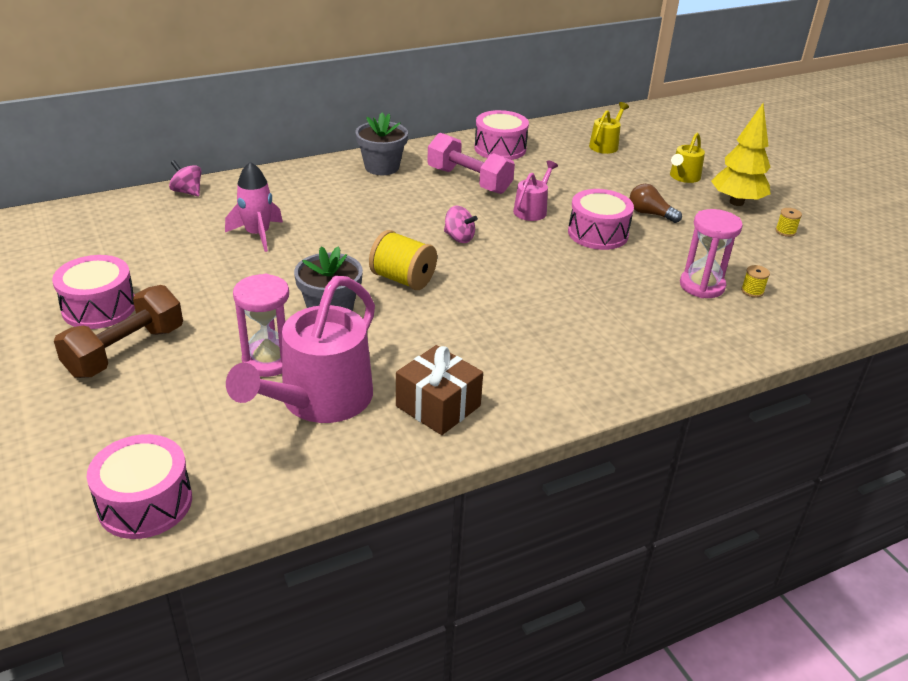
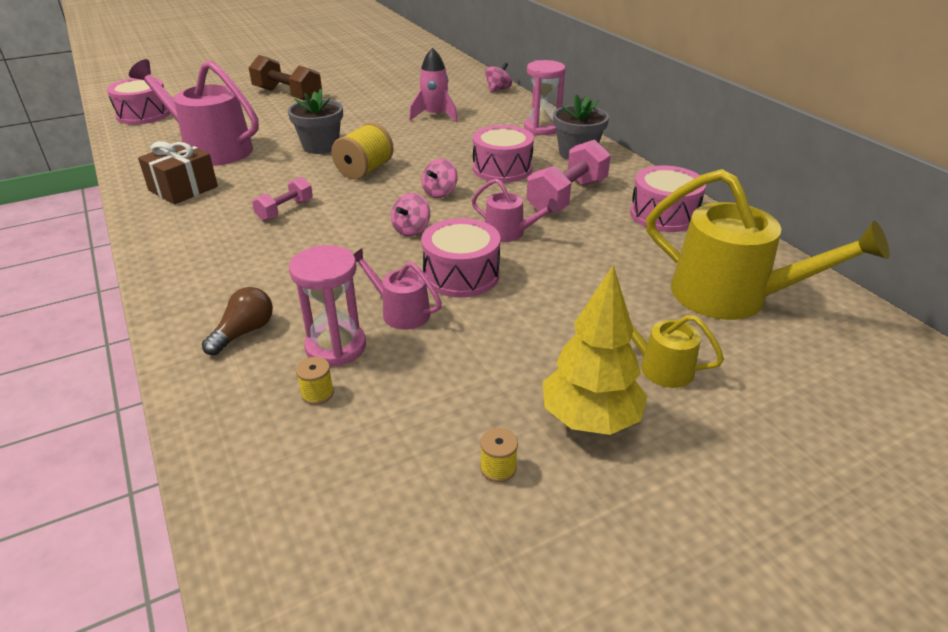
camera: 90 degrees right, 0 degrees up
(99, 307) = (338, 84): pink drum -> pink drum (502, 169)
(268, 361) = (263, 132): pink hourglass -> pink hourglass (542, 128)
(494, 325) = (285, 210): none -> pink dumbbell
(530, 253) = (411, 230): none -> pink spinning top
(605, 145) = (731, 296): yellow watering can -> yellow watering can, size x2.00
(650, 214) = (523, 320): brown light bulb -> brown light bulb (244, 332)
(652, 259) = (400, 312): none -> pink watering can

